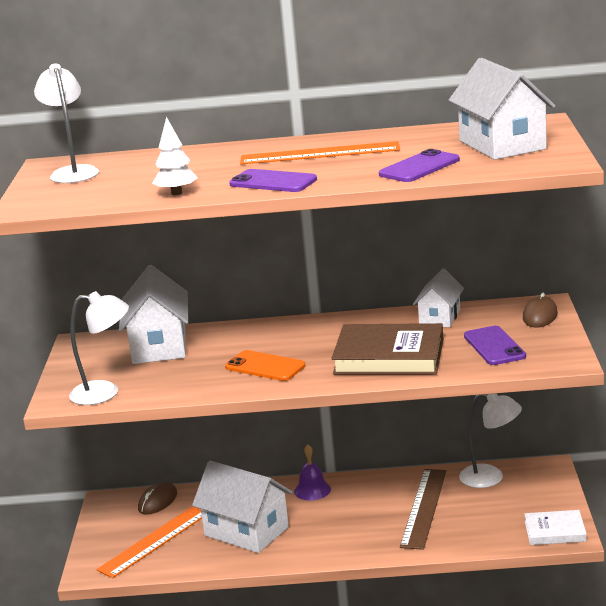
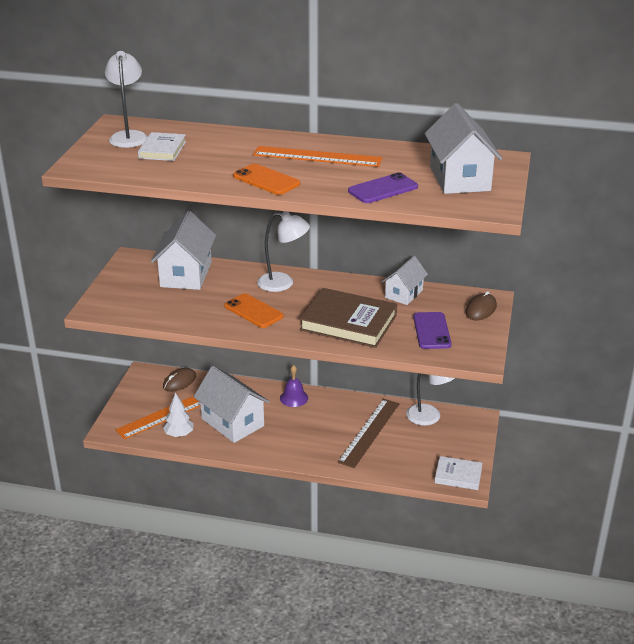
camera: 10 degrees right, 10 degrees up
(105, 392) = (129, 309): white lamp -> white lamp (283, 283)
(124, 177) = (162, 150): none -> white book
(176, 193) = (191, 176): white tree -> white tree (179, 434)
(273, 182) = (266, 180): purple phone -> orange phone

